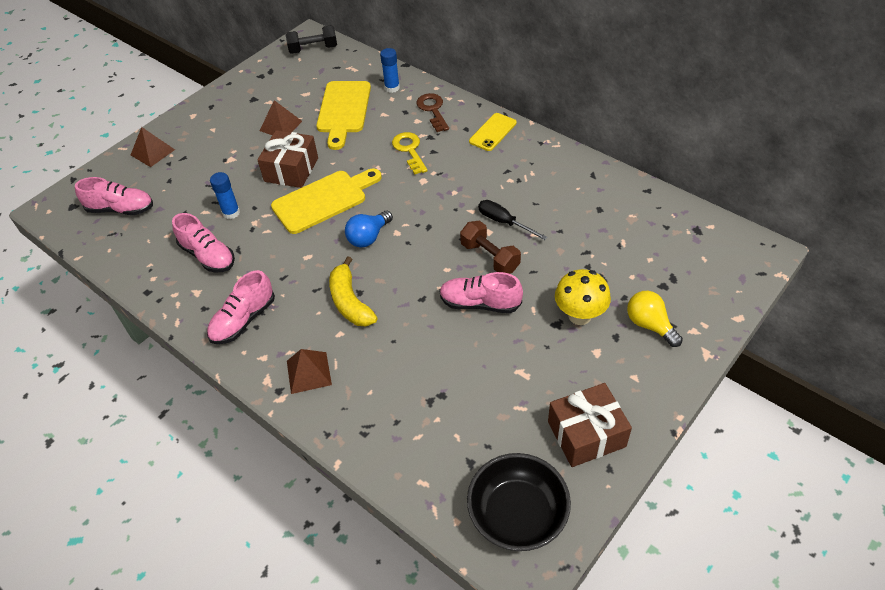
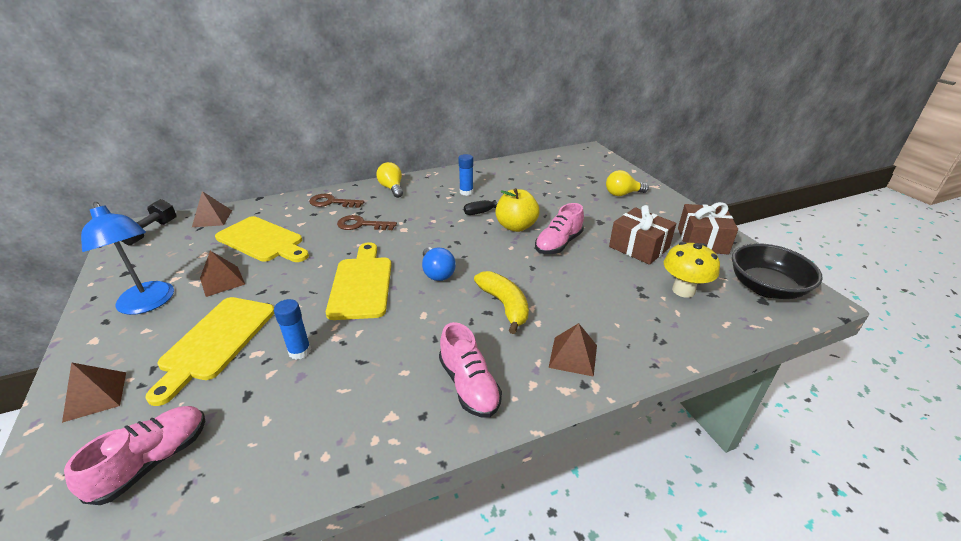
camera: 65 degrees left, 15 degrees down
(208, 256) = (344, 389): pink shoe -> none
(219, 167) = (215, 341): none -> yellow cutting board
(236, 111) = (148, 304): none -> blue lamp
(291, 170) = (294, 292): brown gift -> brown gift (639, 247)
(350, 302) = (504, 305): yellow banana -> yellow banana turned 120 degrees counterclockwise
(354, 63) = (212, 218): none -> brown pyramid
(392, 88) = (276, 211): blue glue stick -> blue glue stick (466, 192)
(409, 150) = (361, 225): yellow key -> brown key
(490, 257) = (516, 226): brown dumbbell -> yellow apple
(493, 132) = (392, 188): yellow phone -> yellow light bulb
(579, 315) = (598, 212): yellow mushroom -> yellow mushroom (683, 290)

